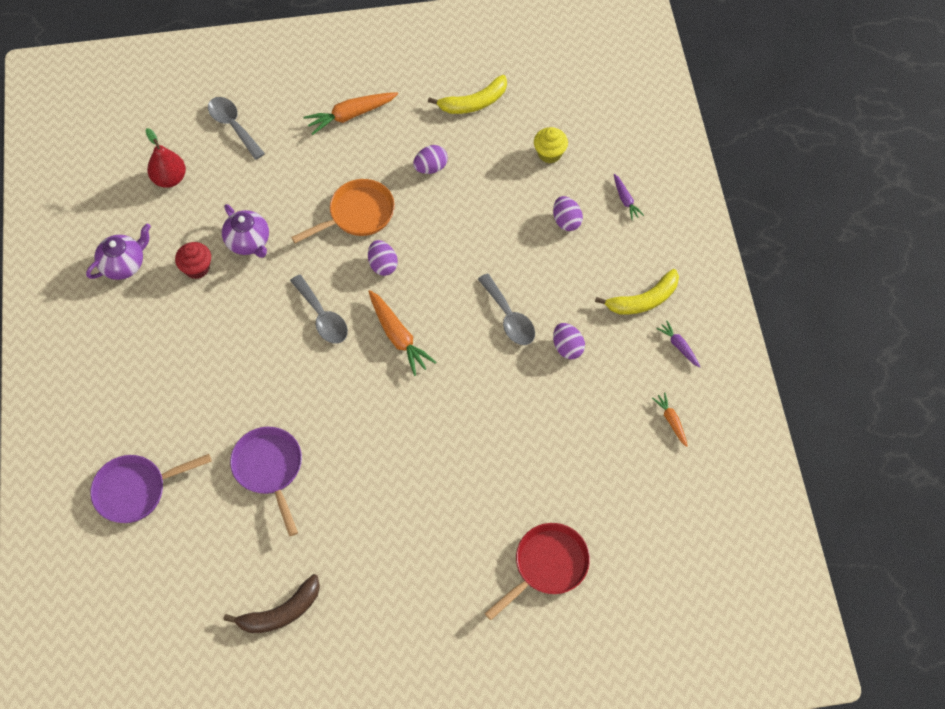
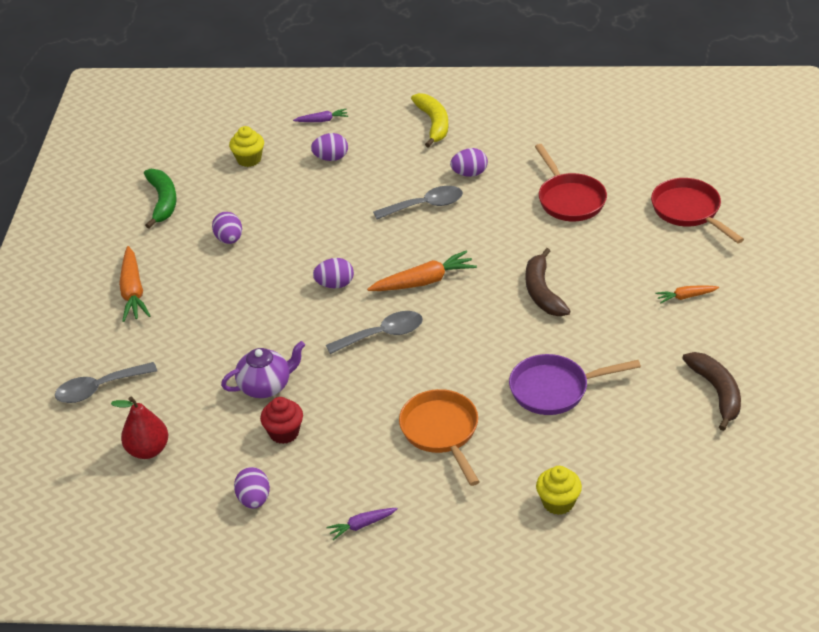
camera: 75 degrees left, 20 degrees down
(124, 264) = (254, 499): purple teapot -> purple egg
(136, 490) = (558, 502): purple pan -> yellow cupcake
(357, 214) = (265, 297): orange pan -> orange pan (441, 432)
(398, 441) = (542, 292): none -> brown banana
(474, 103) = (163, 201): yellow banana -> green banana
(544, 447) = (569, 199): none -> red pan
(671, 421) = (560, 124): orange carrot -> orange carrot (685, 297)
(679, 346) = (487, 110): purple carrot -> purple carrot (361, 525)

